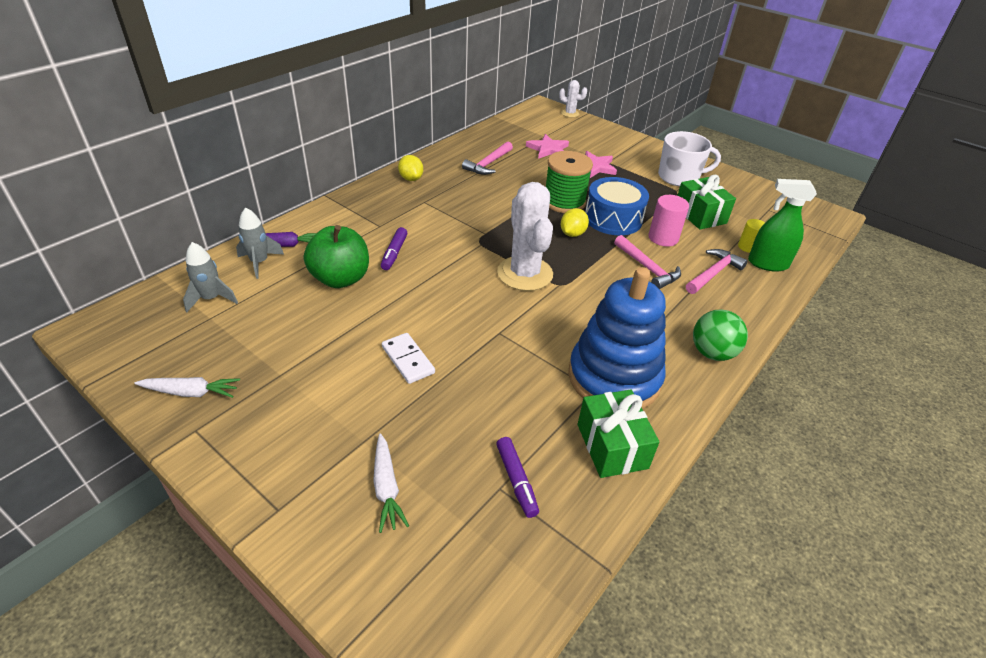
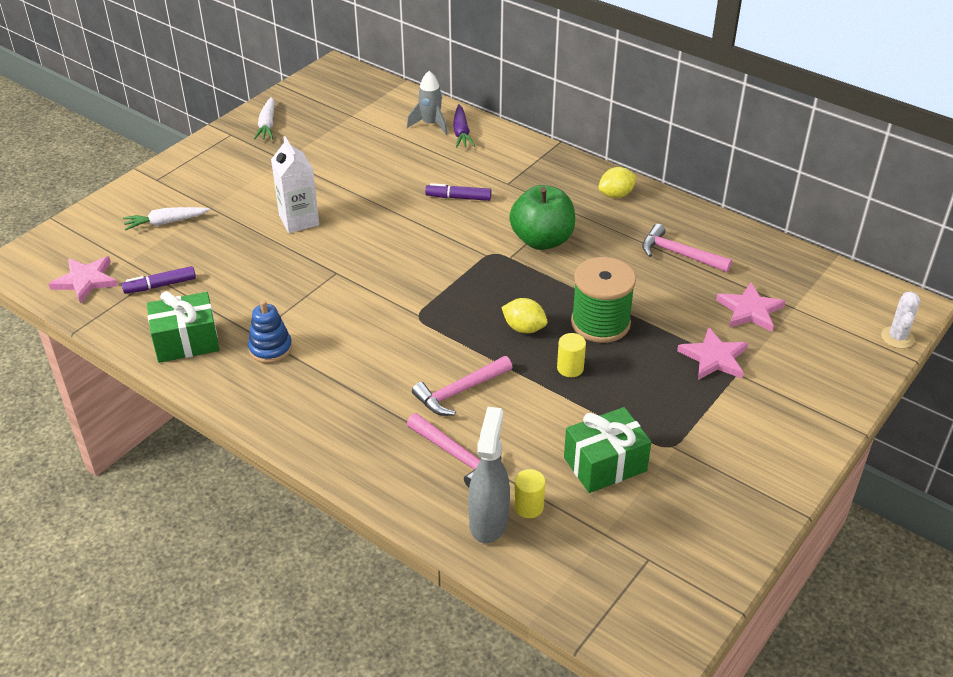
camera: 90 degrees right, 0 degrees up
(211, 299) = (376, 111): grey rocket -> none
(340, 279) = (411, 171): green apple -> green apple (542, 240)
(407, 360) = (299, 220): white domino -> white carton
(504, 571) = (85, 281): none -> pink star
(525, 273) = (435, 288): white cactus -> none
(613, 218) = (570, 368): blue drum -> yellow cylinder
(614, 377) = (270, 348): blue stacking toy -> blue stacking toy, size x0.46
(663, 238) = (533, 414): pink cylinder -> none
(679, 177) = (719, 455): white mug -> none
(712, 353) = (304, 430): green ball -> none
(767, 264) = (488, 521): green spray bottle -> grey spray bottle

